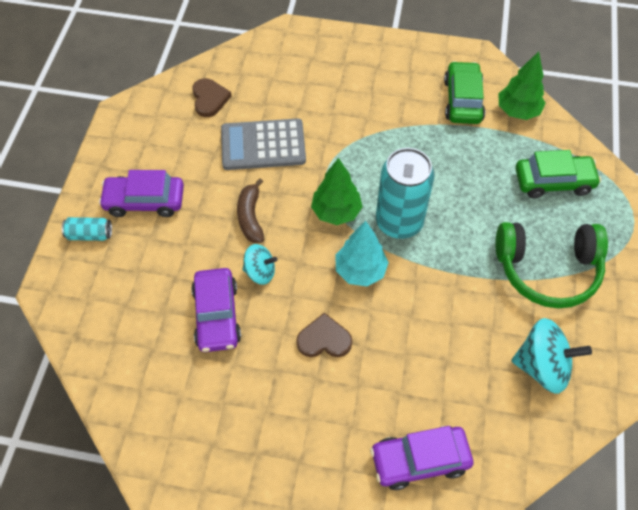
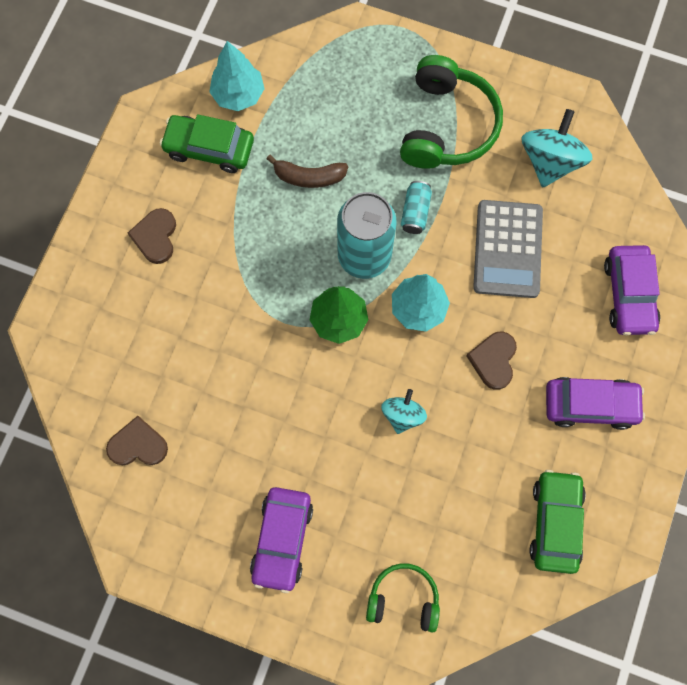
camera: 80 degrees left, 15 degrees up
(90, 234) = (318, 610): turquoise can -> turquoise can (415, 212)
(101, 295) = (403, 598): none -> green headphones
(217, 315) = (449, 468): purple car -> purple car (590, 405)
(250, 217) = (328, 416): brown banana -> brown banana (308, 177)
(263, 145) = (227, 388): grey calculator -> grey calculator (507, 249)
(377, 80) = (155, 237): none -> brown heart
(517, 111) = (238, 95): green tree -> turquoise tree
(553, 181) = (341, 87): green car -> green car (555, 522)

